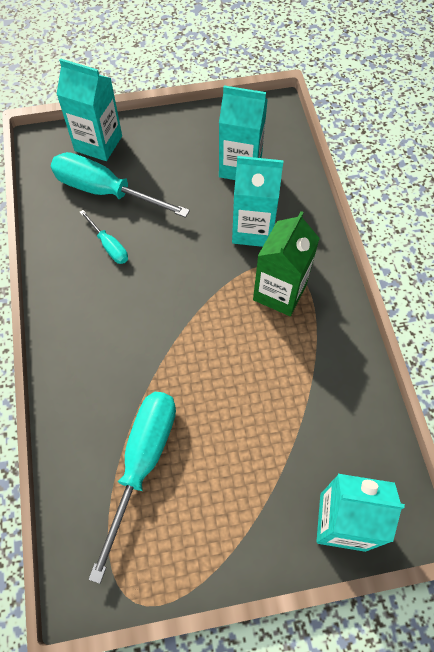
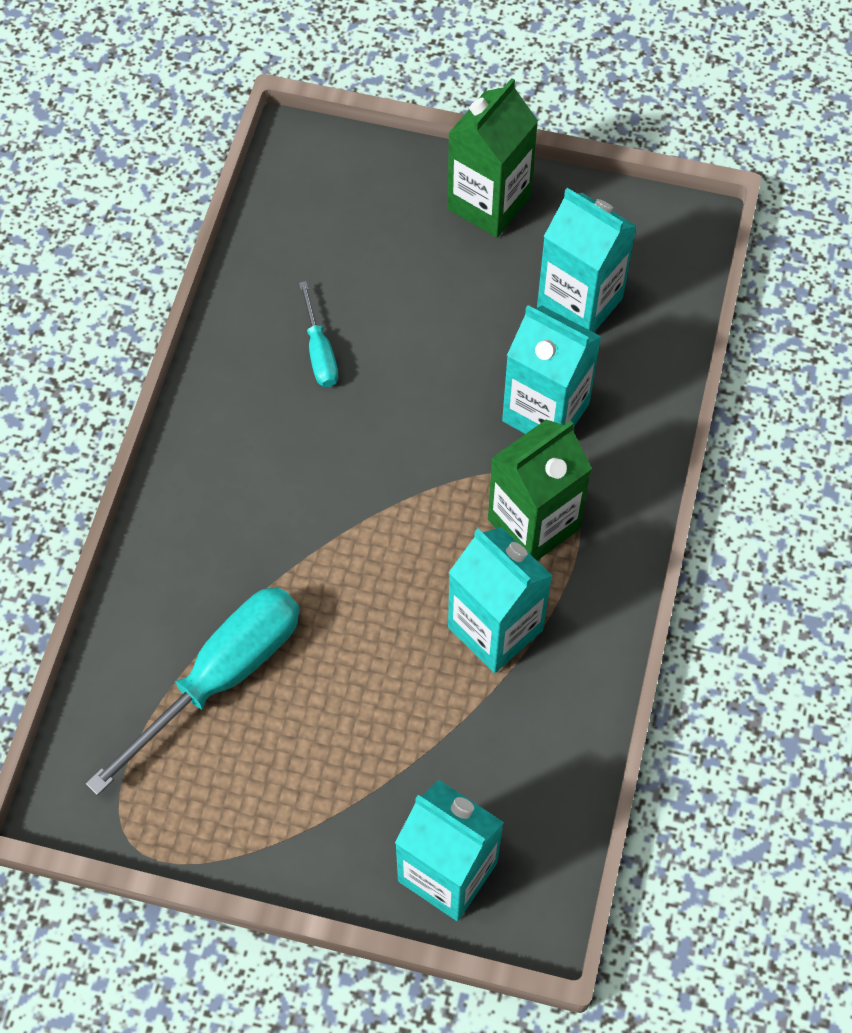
camera: 25 degrees right, 0 degrees up
(98, 143) = (380, 180): turquoise carton -> turquoise carton (495, 628)
(105, 191) = (354, 263): turquoise screwdriver -> none
(164, 134) = (489, 203): none -> green carton

